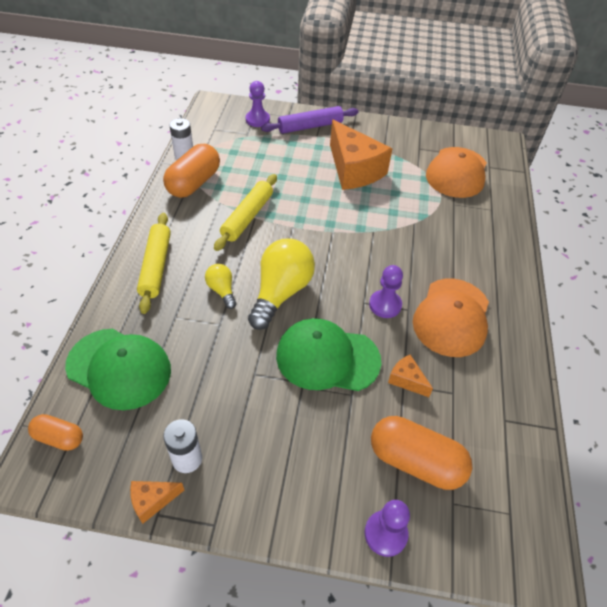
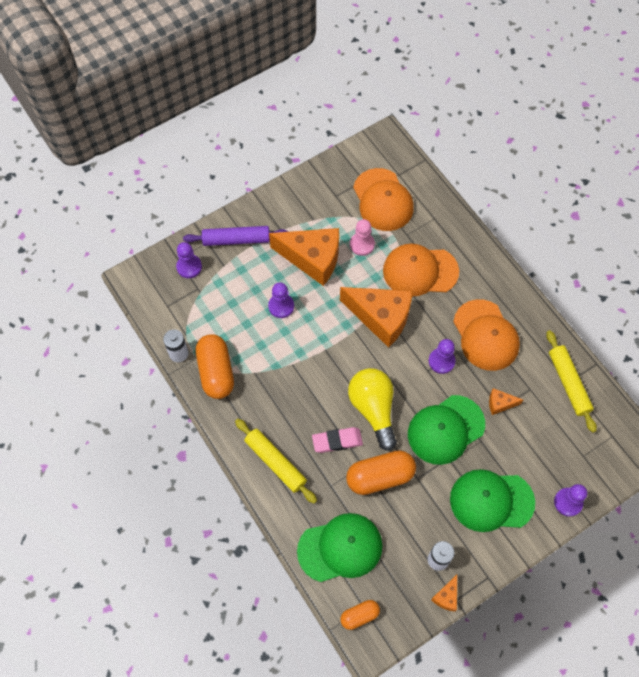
camera: 40 degrees left, 15 degrees up
(222, 290) = (337, 441): yellow light bulb -> pink eraser
(247, 217) = (287, 368): yellow rolling pin -> yellow rolling pin (568, 383)
(293, 180) = (281, 306): none -> purple pawn
(302, 455) = (491, 501): none -> green cap
(310, 126) = (236, 240): purple rolling pin -> purple rolling pin turned 60 degrees clockwise
(365, 239) = (381, 317): none -> orange cheese
(406, 186) = (362, 244): none -> pink pawn
(415, 461) = (547, 450): orange capsule -> orange capsule (380, 477)
(438, 233) = (420, 271): none -> orange cap

